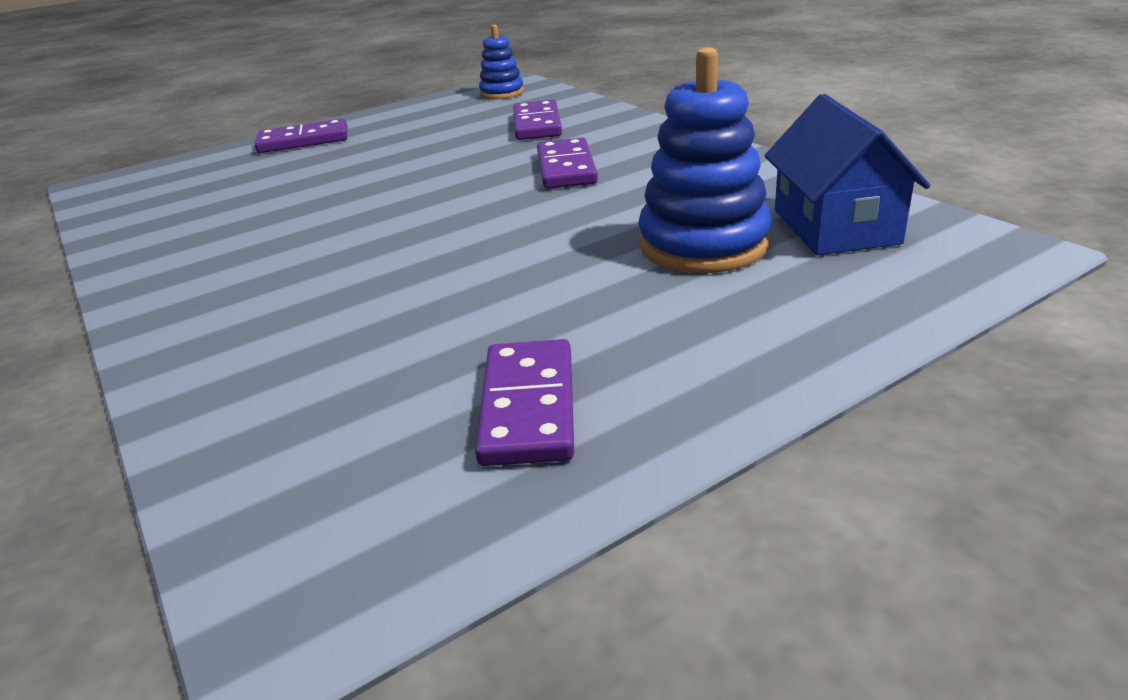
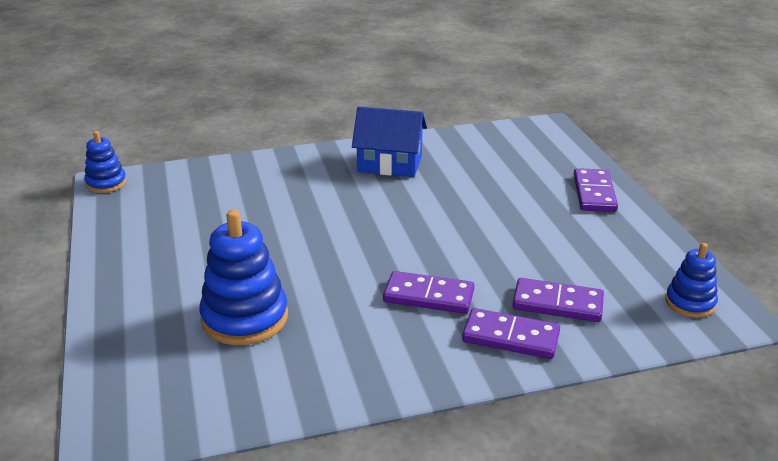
camera: 105 degrees right, 0 degrees up
(300, 613) = (106, 183): none -> blue stacking toy
(528, 406) = (156, 232): purple domino -> purple domino (510, 337)
(835, 226) = (213, 380): blue house -> blue house (390, 164)

